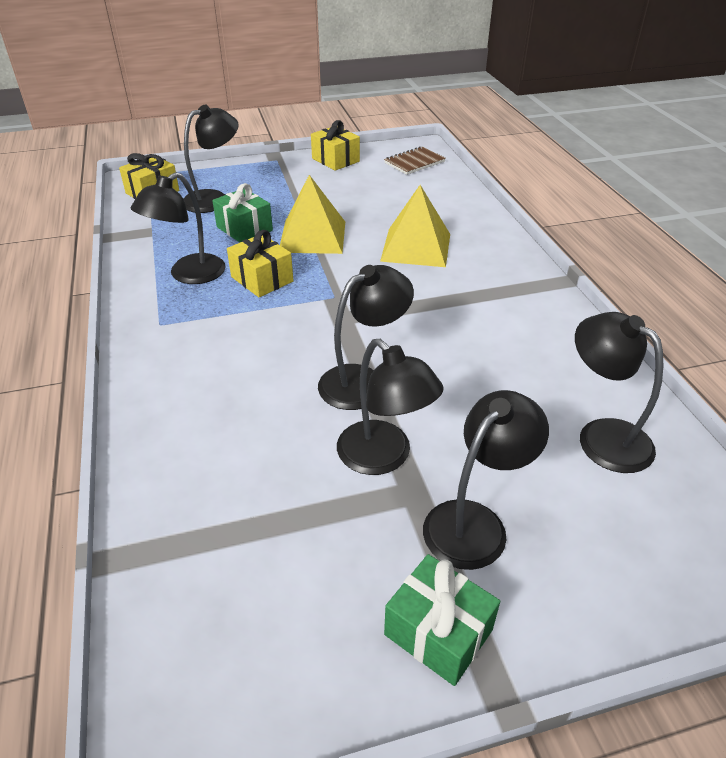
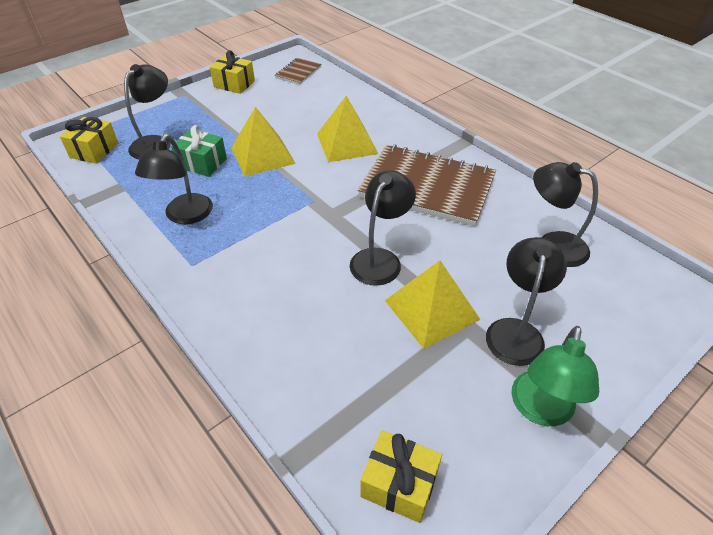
camera: 25 degrees left, 5 degrees up
(262, 279) = (248, 202): yellow gift -> yellow gift (399, 484)
(384, 457) = (431, 309): black lamp -> yellow pyramid
(438, 632) = (540, 410): green gift -> green lamp
(479, 319) = (427, 187): none -> brown notebook

